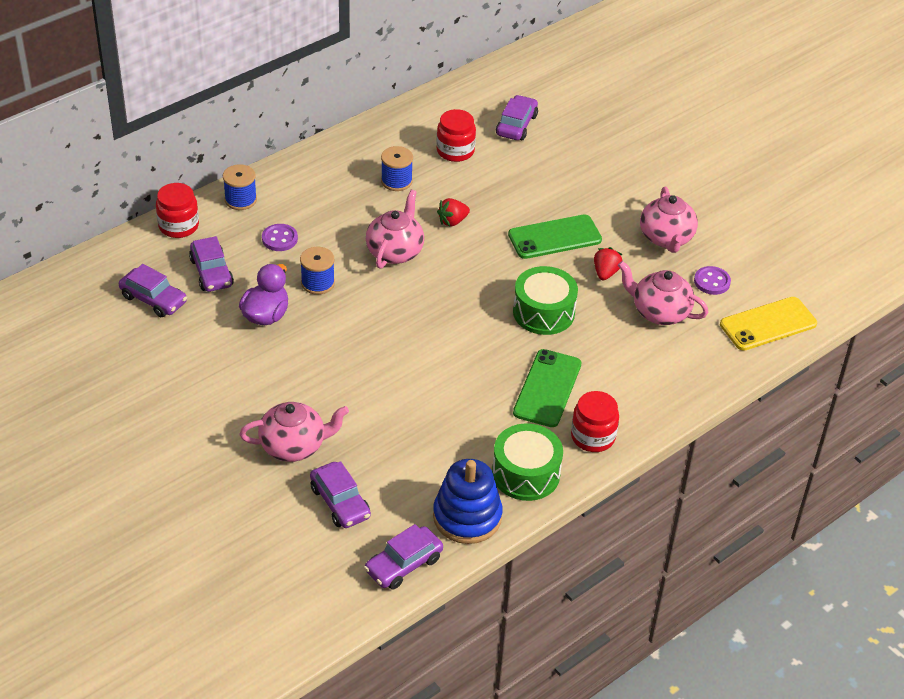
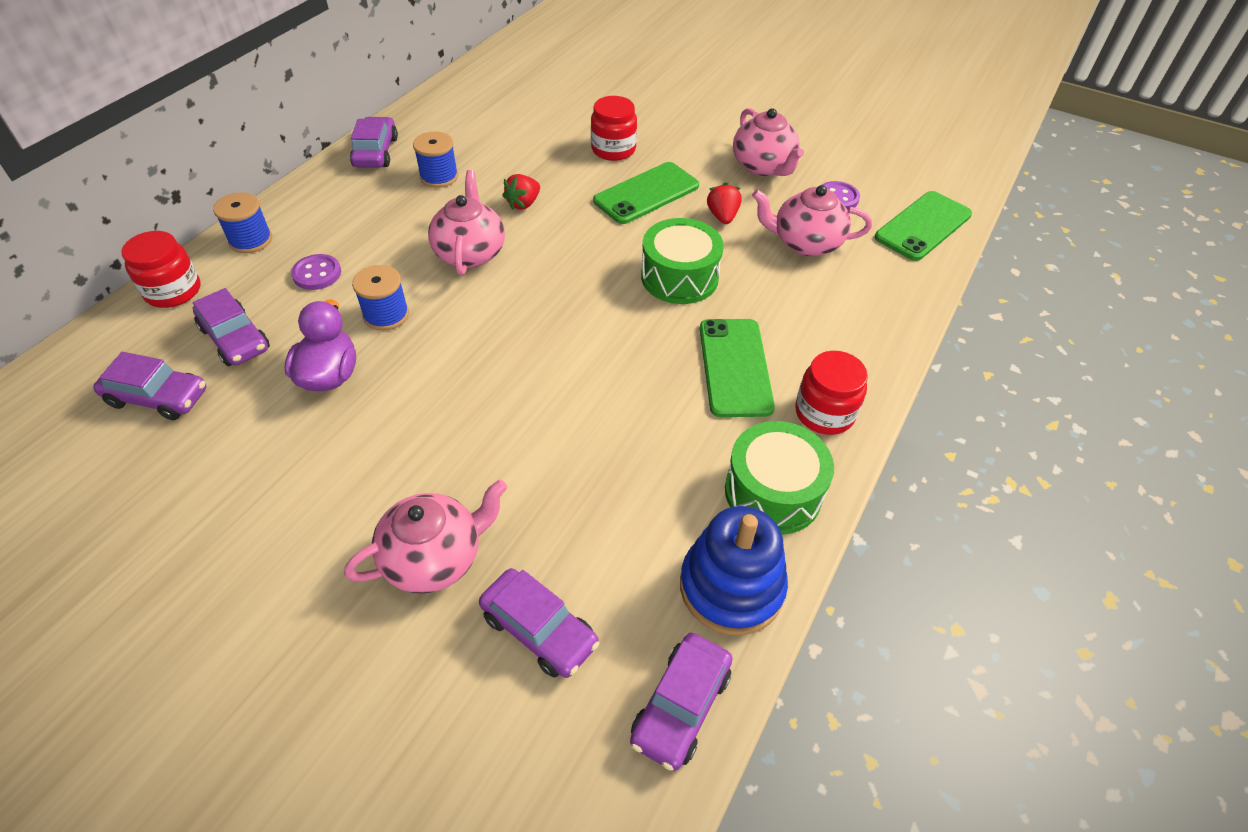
camera: 20 degrees left, 5 degrees up
(455, 151) = (492, 133): red jar -> red jar (613, 149)
(516, 125) = (546, 95): purple car -> purple car (376, 152)
(768, 324) = (923, 226): yellow phone -> green phone

